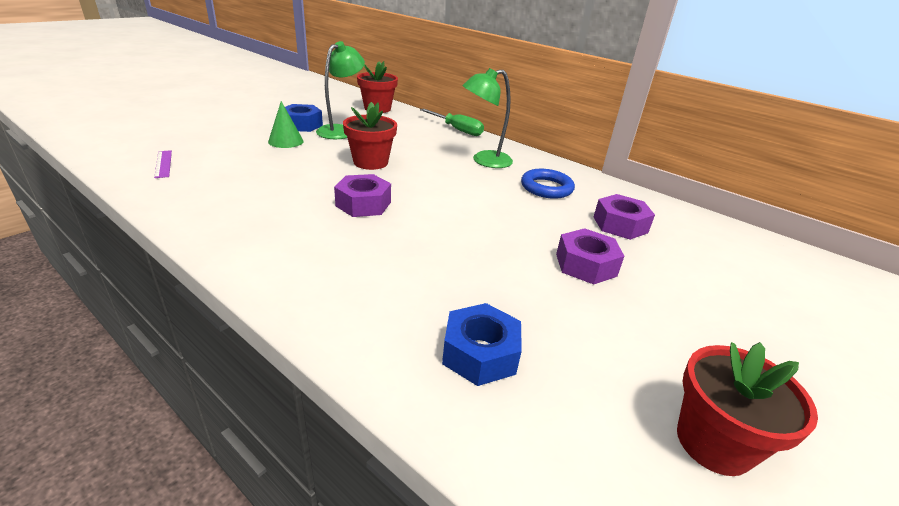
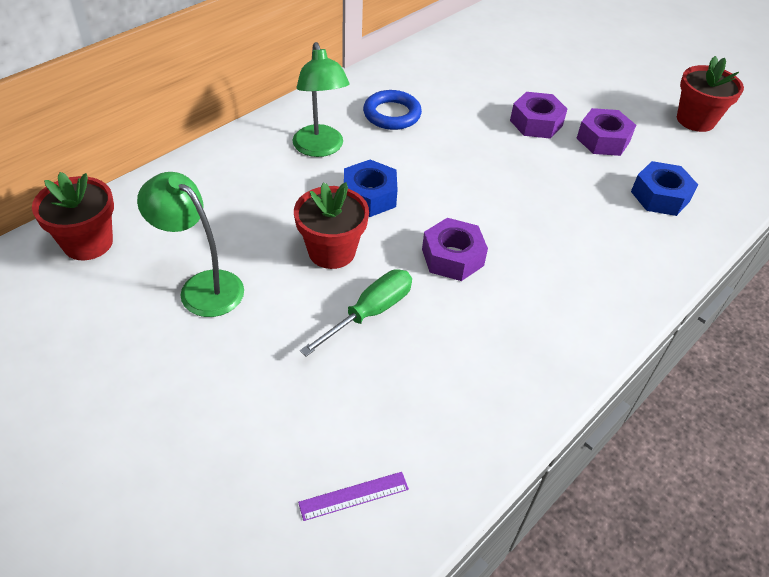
camera: 85 degrees left, 15 degrees up
(286, 141) = (252, 352): green cone -> none
(302, 125) = (170, 340): blue nut -> blue nut (369, 196)
(457, 130) = (204, 159): green screwdriver -> green screwdriver (370, 312)
(620, 225) = (464, 87): purple nut -> purple nut (603, 140)

